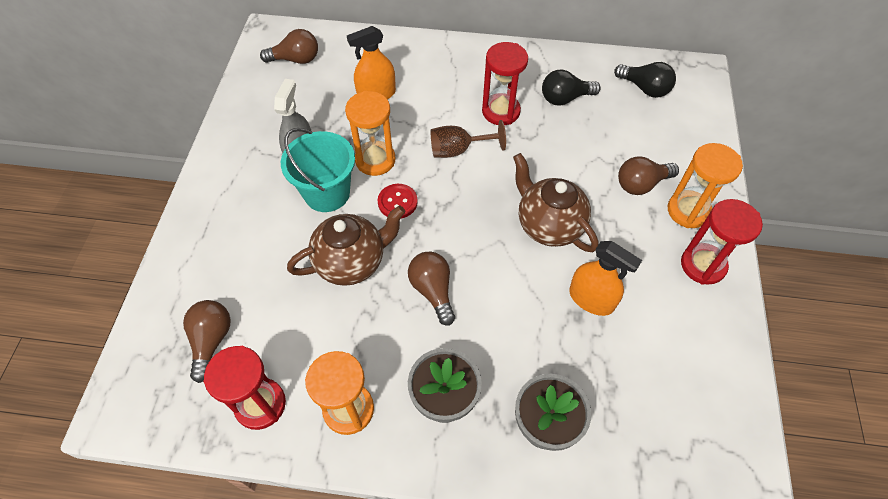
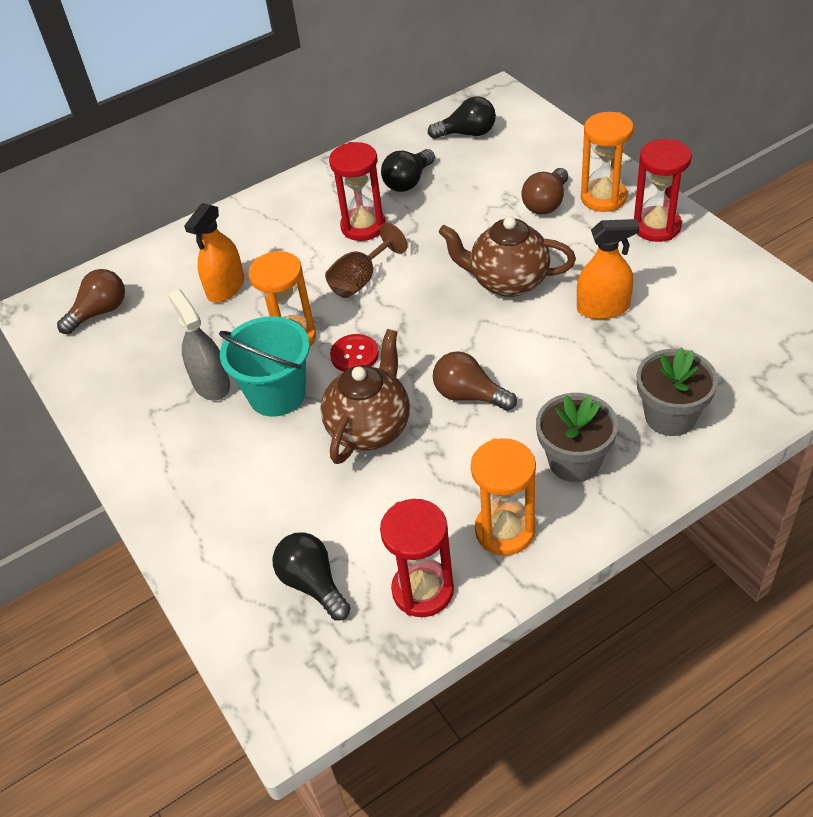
camera: 35 degrees left, 10 degrees down
(211, 341) = (313, 584): brown light bulb -> black light bulb

